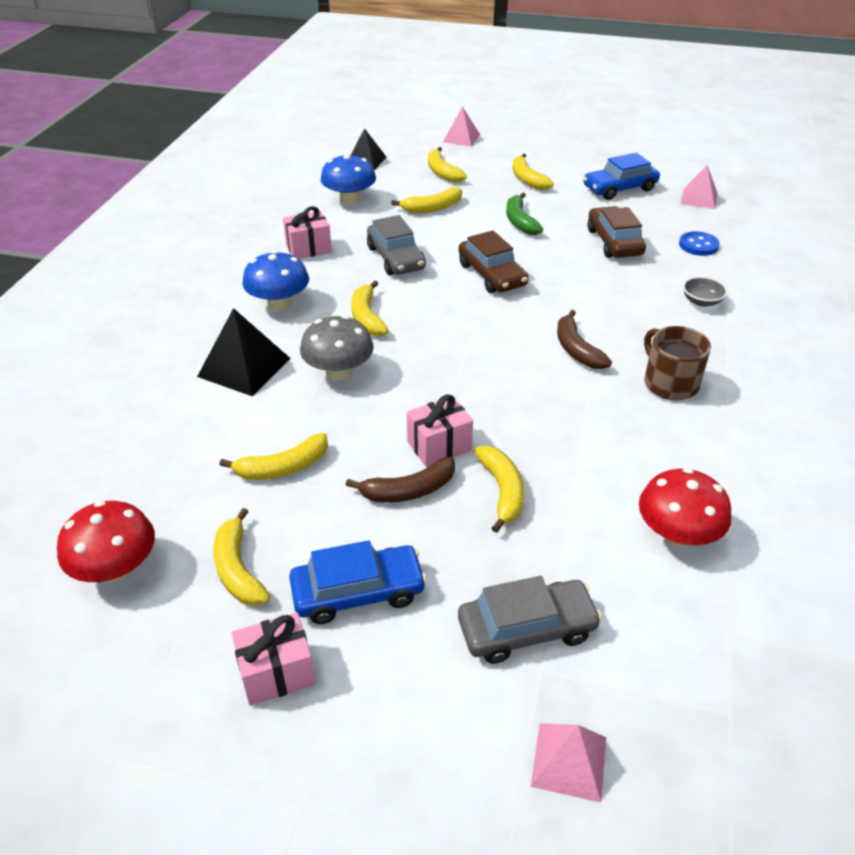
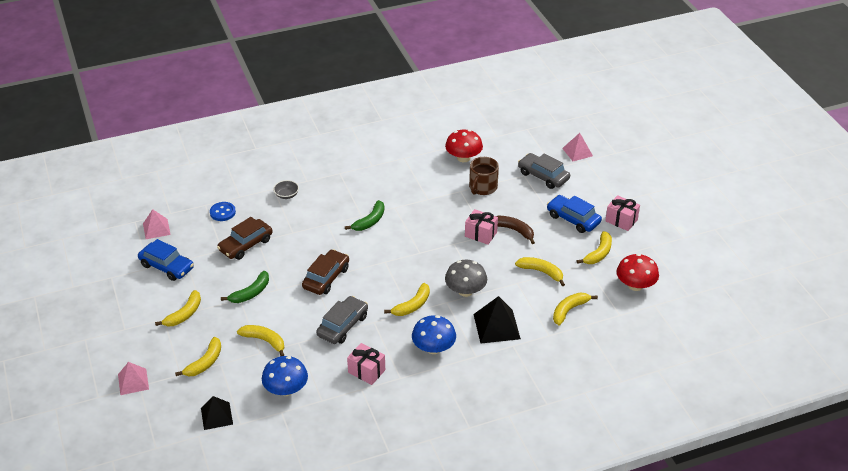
camera: 125 degrees left, 0 degrees up
(502, 491) = (488, 206): yellow banana -> yellow banana (569, 310)
(576, 349) = (370, 221): brown banana -> green banana
(669, 383) = (369, 185): brown mug -> brown mug (482, 187)

